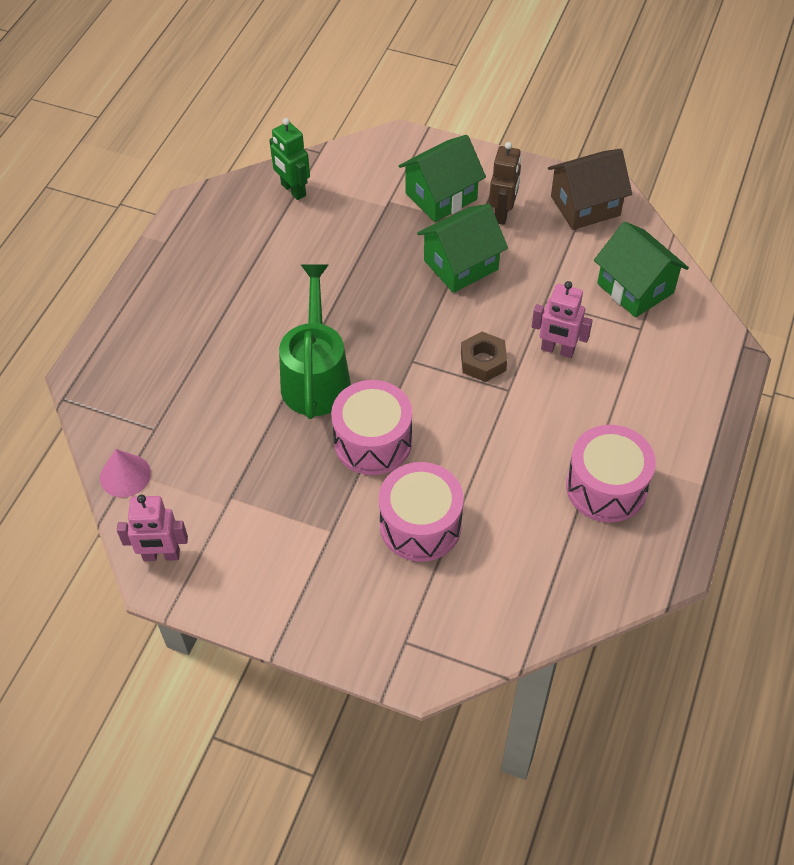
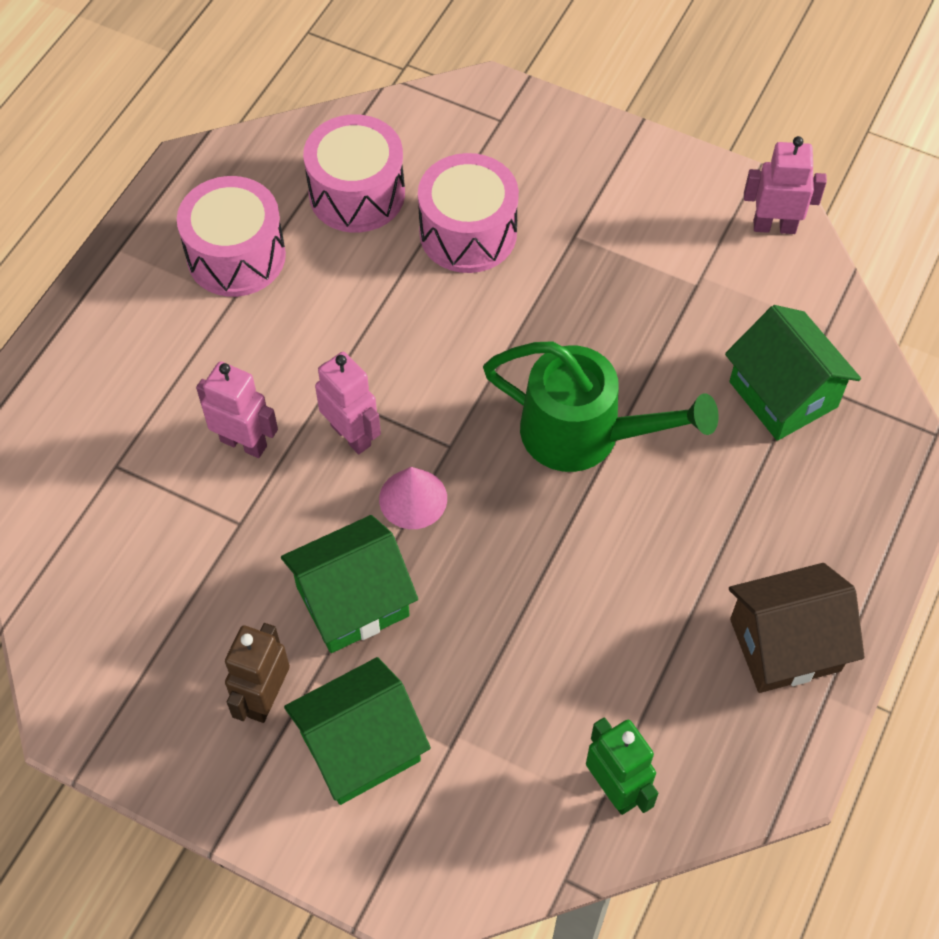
camera: 175 degrees left, 5 degrees up
(125, 475) = (832, 322): pink cone -> pink cone (413, 498)
(316, 376) = (585, 435): green watering can -> green watering can turned 75 degrees counterclockwise
(373, 441) = (515, 337): pink drum -> pink drum (357, 194)
(483, 361) = (351, 435): brown nut -> pink robot
(585, 206) = (123, 700): brown house -> brown house (785, 645)
(635, 288) = (99, 533): green house -> green house (783, 394)

